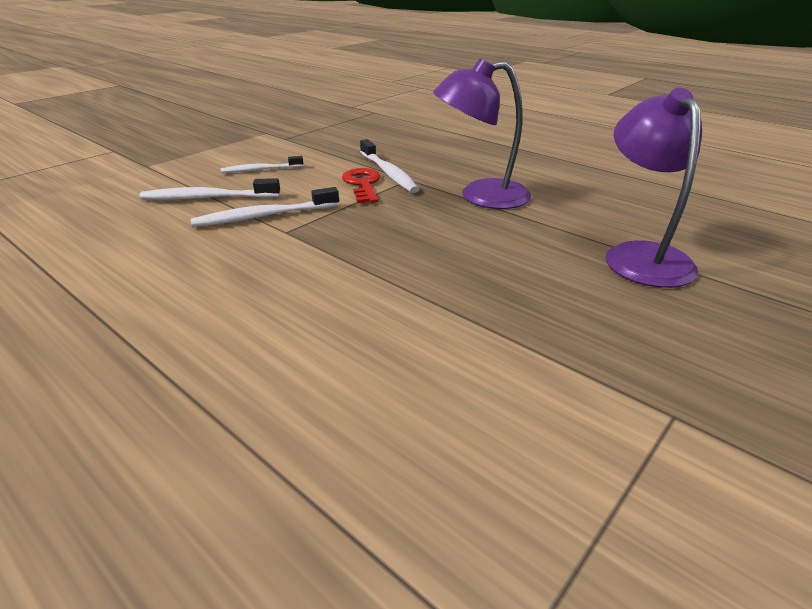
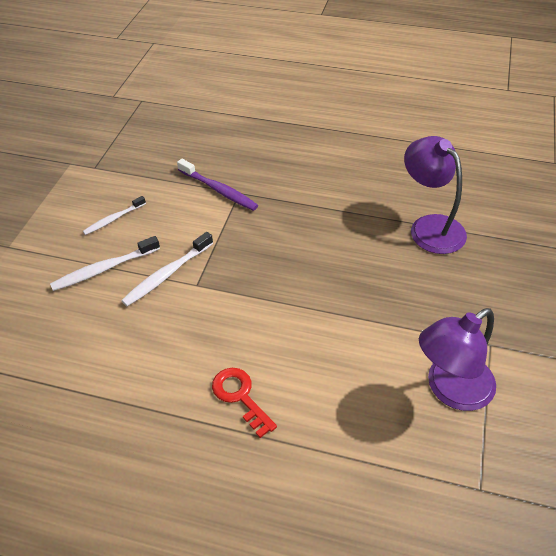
camera: 25 degrees left, 15 degrees up
(363, 184) = (210, 211): red key -> red key (240, 397)
(388, 173) = (219, 190): white toothbrush -> purple toothbrush
(480, 196) = (303, 197): purple lamp -> purple lamp (450, 390)

